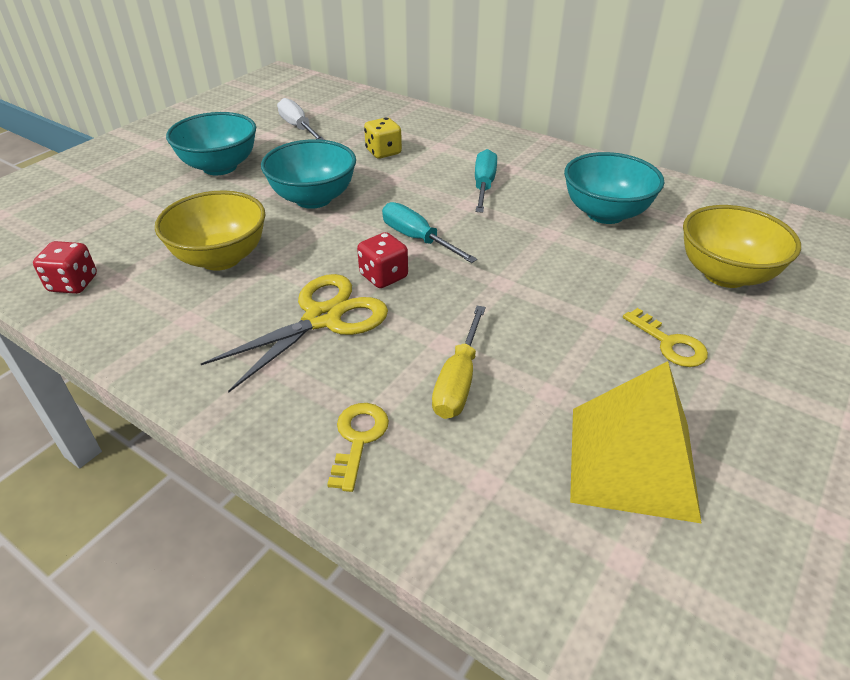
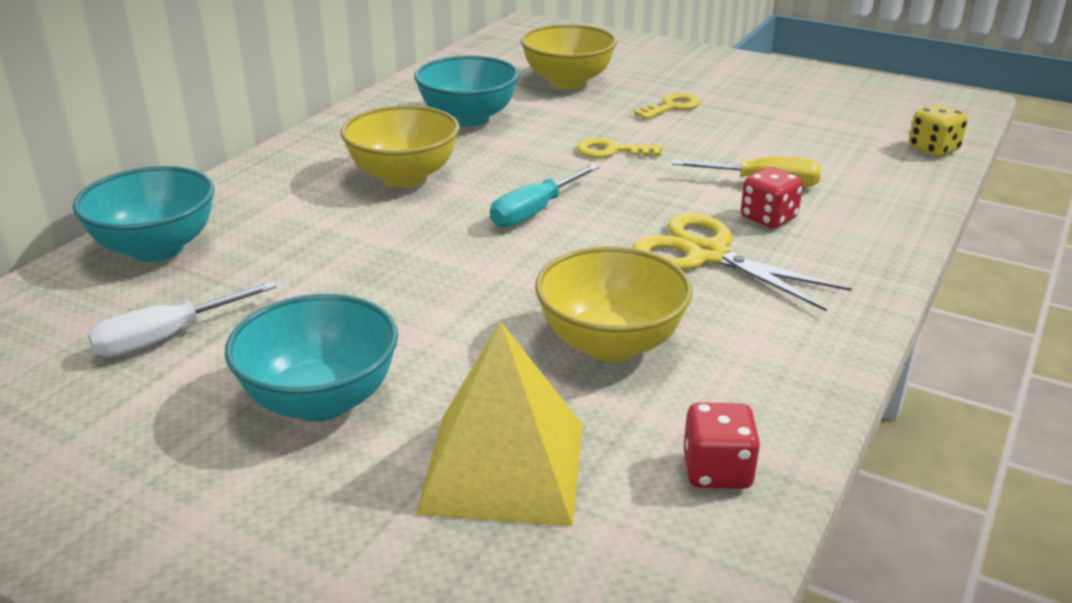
camera: 95 degrees left, 10 degrees down
(313, 199) = (439, 290): turquoise bowl -> turquoise bowl (156, 248)
(358, 439) = (859, 222): yellow key -> yellow key (611, 151)
(383, 152) = (293, 248): yellow dice -> yellow dice (933, 149)
(383, 276) = (617, 226): red dice -> red dice (768, 218)
(483, 185) = (404, 177): turquoise screwdriver -> yellow bowl
(632, 461) = (808, 126): yellow pyramid -> yellow pyramid (503, 466)

